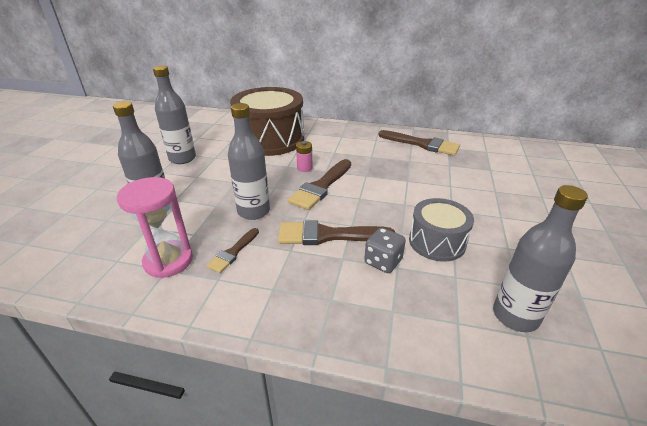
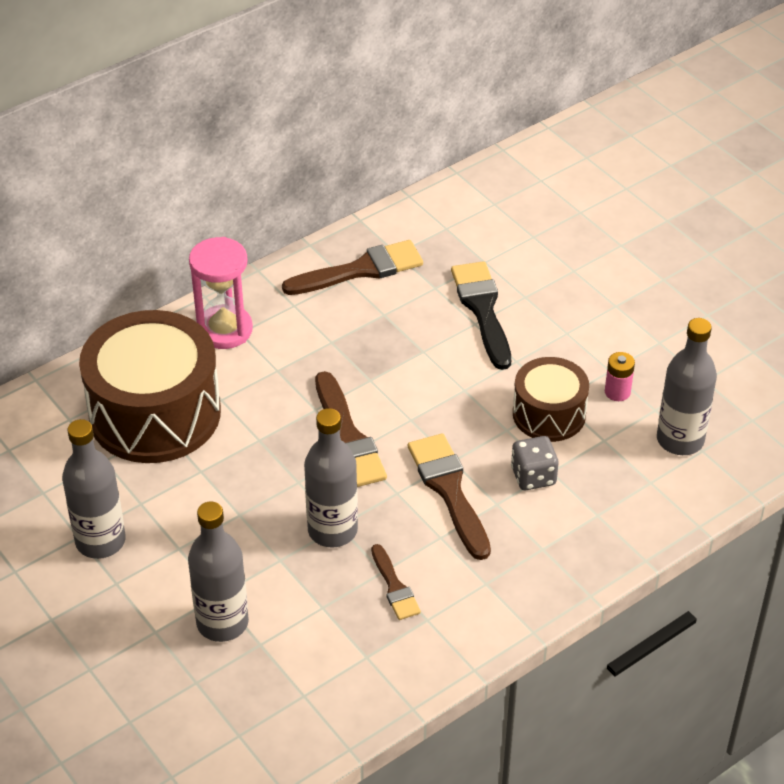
camera: 50 degrees left, 10 degrees up
(168, 261) = (352, 649): pink hourglass -> pink hourglass (224, 330)
(304, 168) = (284, 426): pink battery -> pink battery (617, 392)
(329, 235) = (449, 491): brown brush -> brown brush turned 120 degrees clockwise
(437, 242) = (549, 414): grey drum -> brown drum
(462, 184) = (483, 310): none -> black brush

